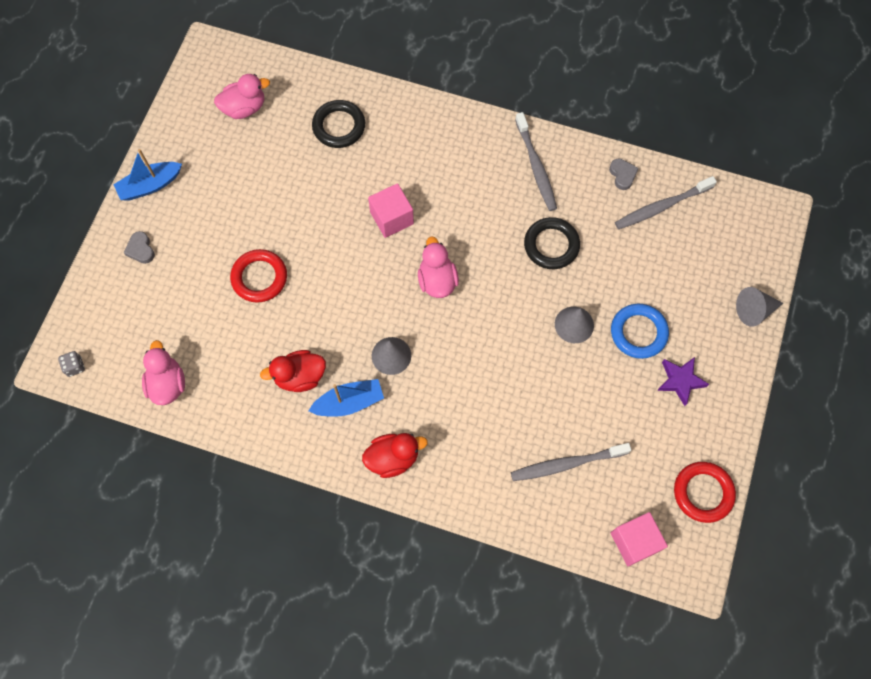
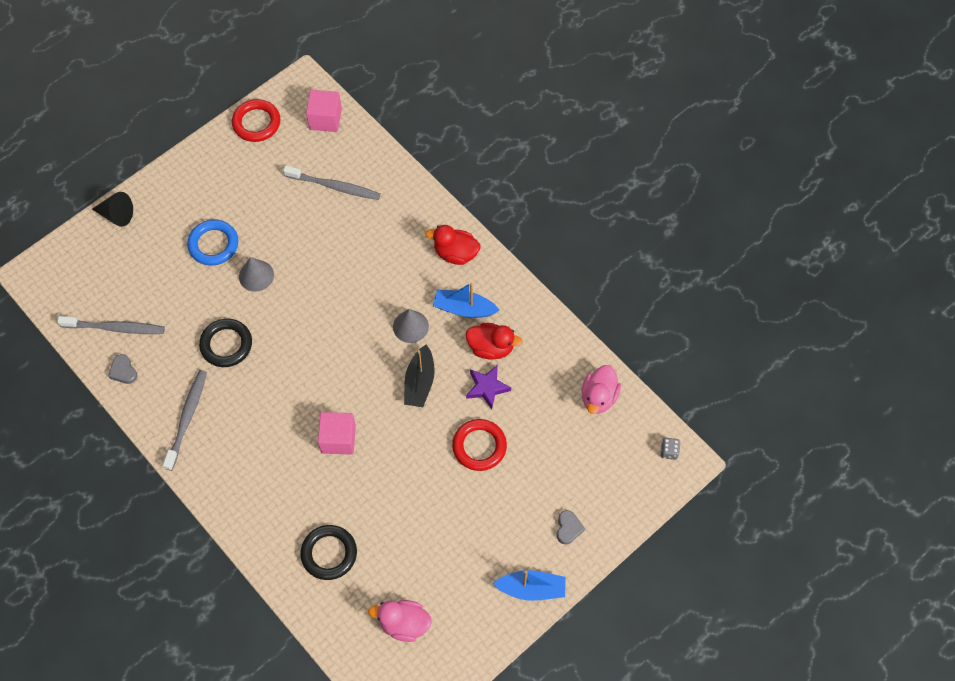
camera: 150 degrees left, 5 degrees down
(349, 306) = (419, 382): none -> black boat
(437, 280) = (336, 365): pink duck -> none
(622, 175) = (123, 371): grey heart -> grey heart turned 45 degrees counterclockwise
(680, 381) = (212, 197): purple star -> purple star (487, 388)
(754, 310) = (116, 215): grey cone -> black cone

